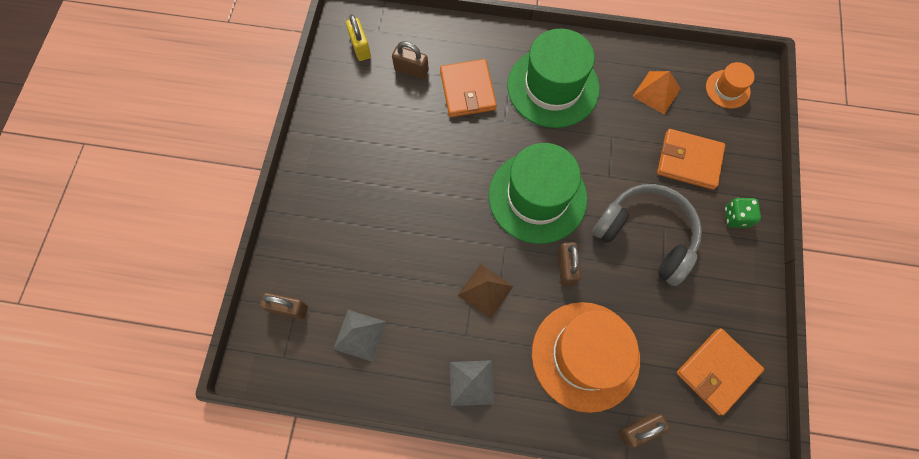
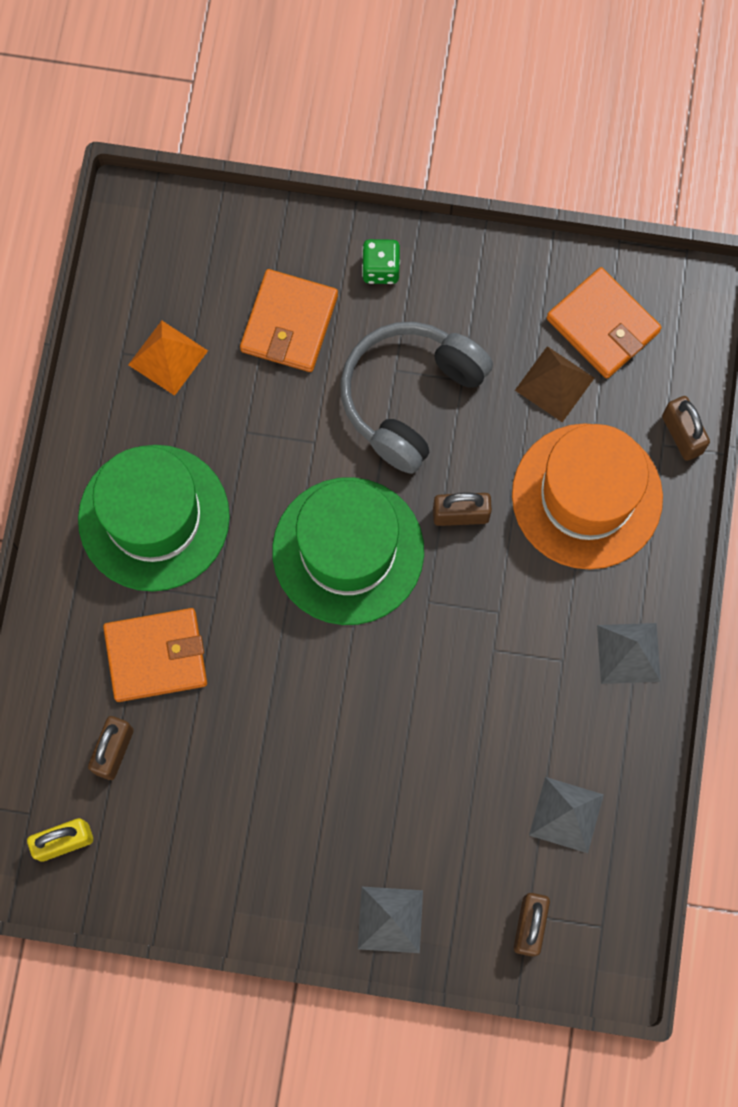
camera: 90 degrees left, 5 degrees up
(300, 222) = (390, 919): none -> grey pyramid
(485, 290) = (496, 632): brown pyramid -> brown pyramid (554, 383)
(727, 89) = (165, 250): orange hat -> none

